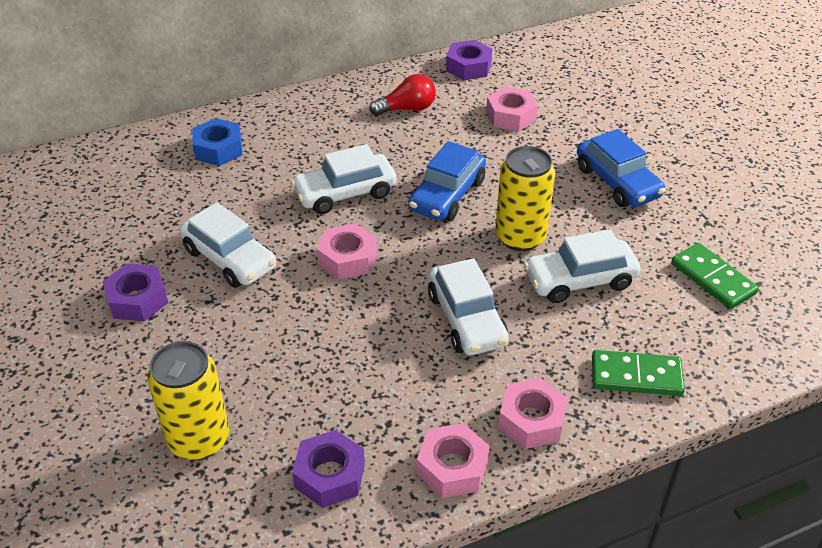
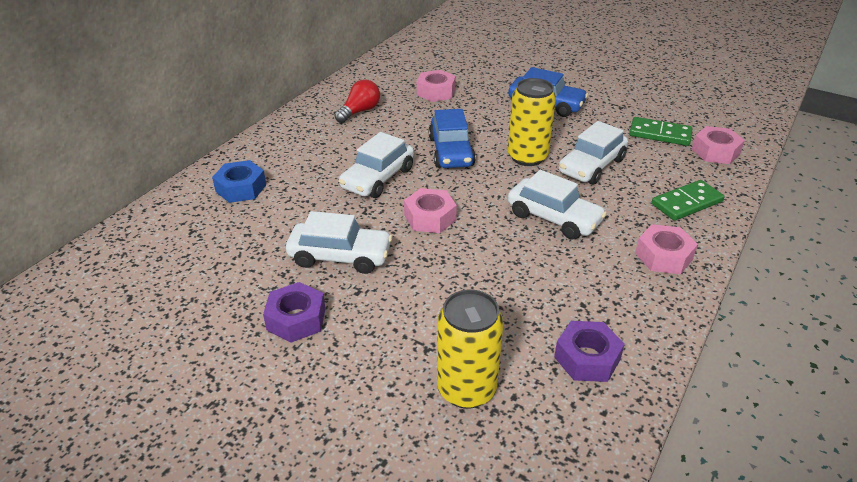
camera: 35 degrees left, 5 degrees down
(452, 467) = (654, 308): pink nut -> pink nut (715, 151)
(468, 67) = (373, 73): purple nut -> none

